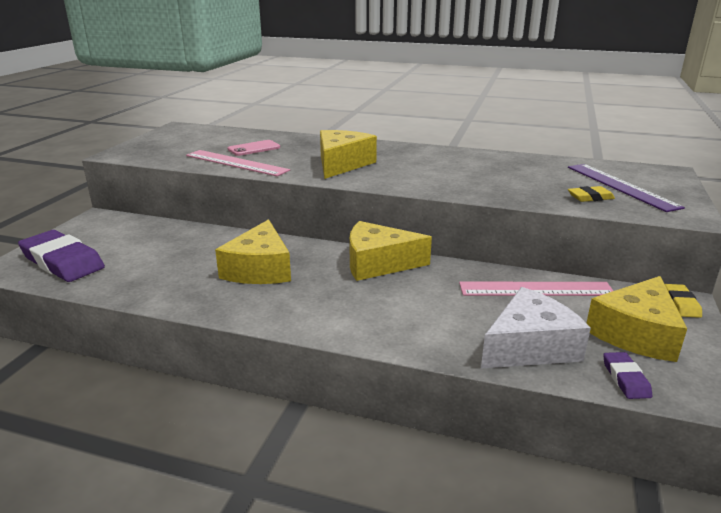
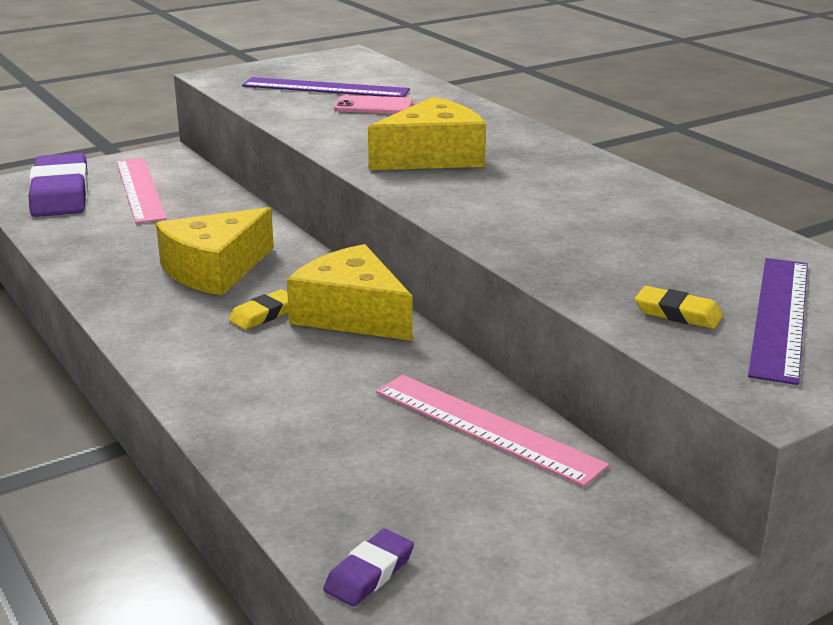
camera: 40 degrees right, 0 degrees up
(204, 146) = (325, 88): none -> purple ruler
(236, 163) = (313, 120): pink ruler -> pink ruler (140, 189)
(529, 346) = (333, 482): white cheese -> none
(636, 333) = (503, 539): yellow cheese -> none
(681, 304) = (665, 544): yellow eraser -> yellow eraser (263, 314)

